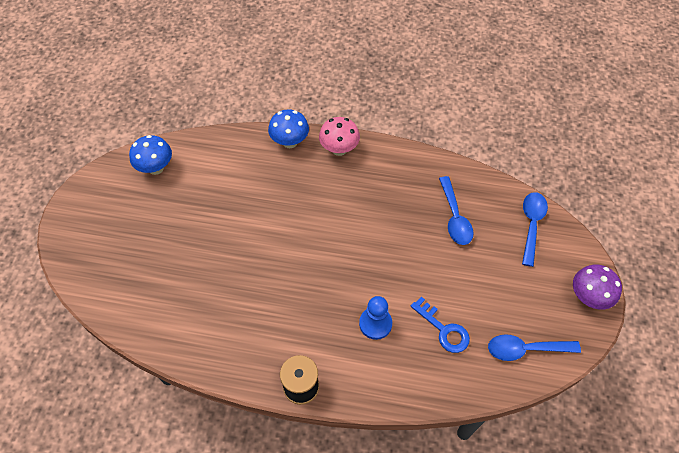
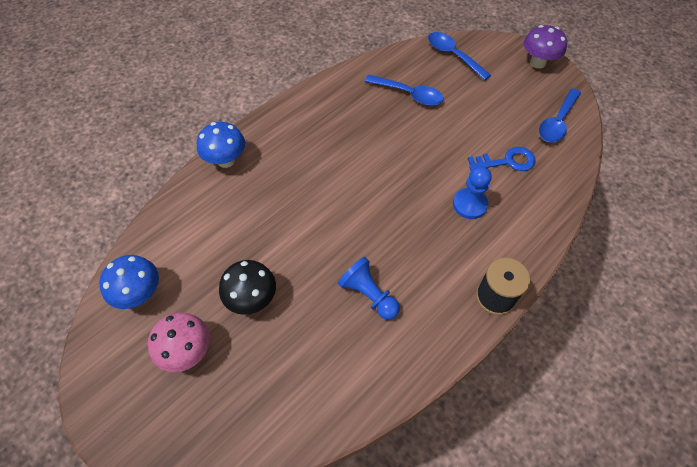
camera: 55 degrees left, 0 degrees up
(193, 230) = (252, 299): none -> black mushroom
(244, 298) = (368, 295): none -> blue pawn
(339, 149) = (271, 129): pink mushroom -> pink mushroom (187, 351)

